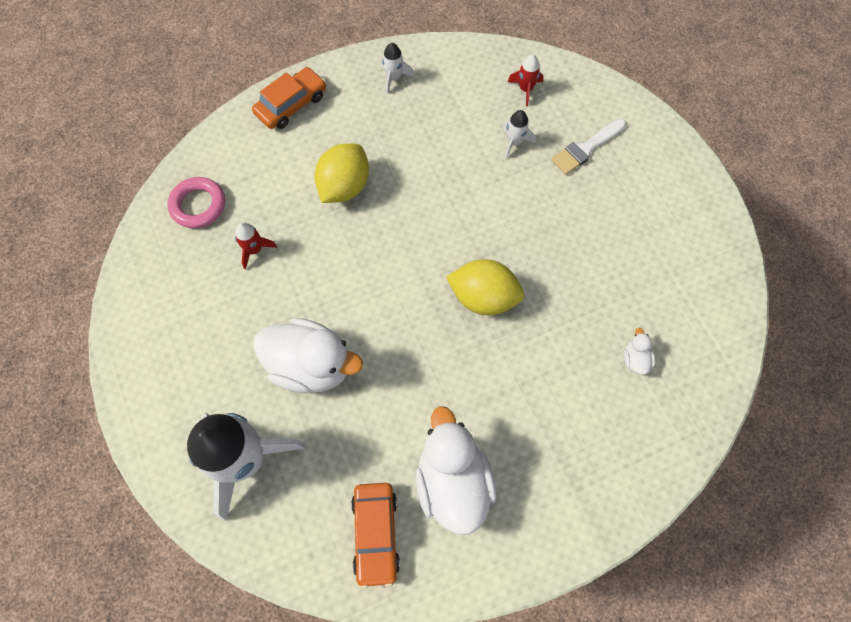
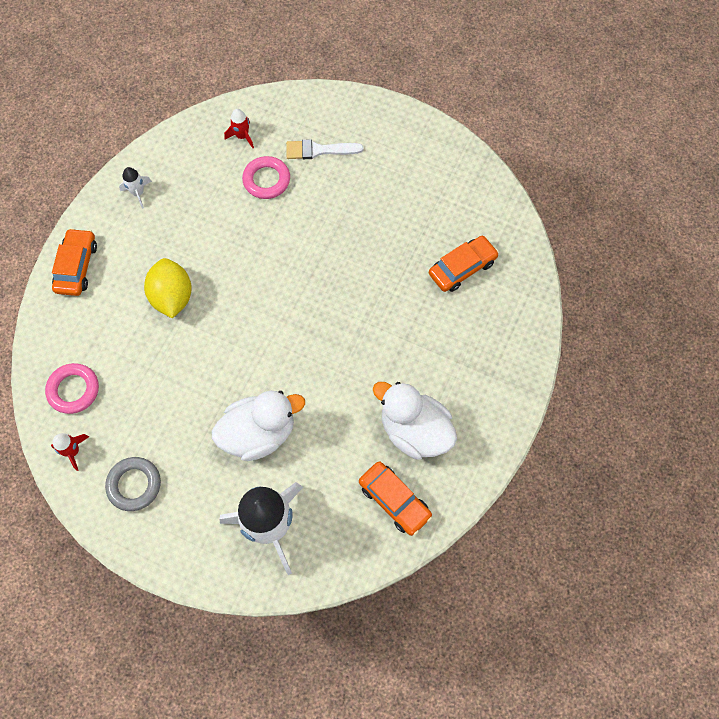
camera: 40 degrees left, 0 degrees up
(172, 325) = (134, 485): none -> grey ring
(254, 250) = (146, 389): red rocket -> red rocket (73, 451)
(483, 297) = (335, 301): yellow lemon -> none
(514, 142) = (266, 180): white rocket -> pink ring
(586, 148) = (319, 150): white brush -> white brush turned 75 degrees clockwise
(635, 359) = (462, 268): white duck -> orange car

